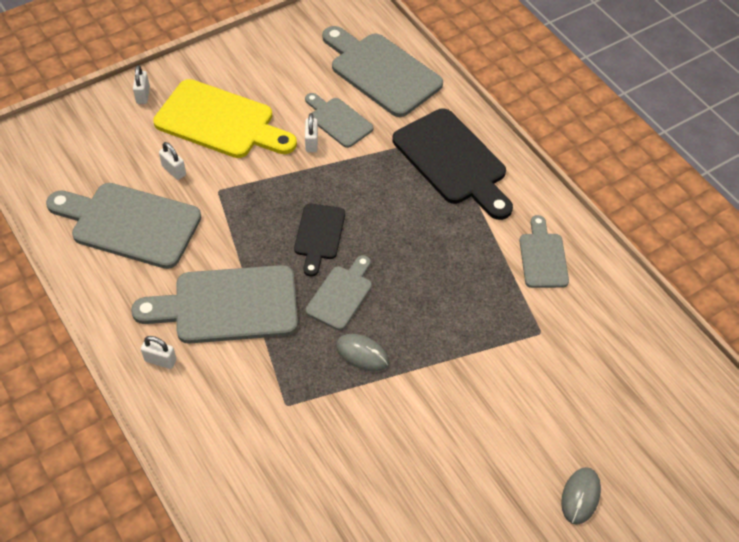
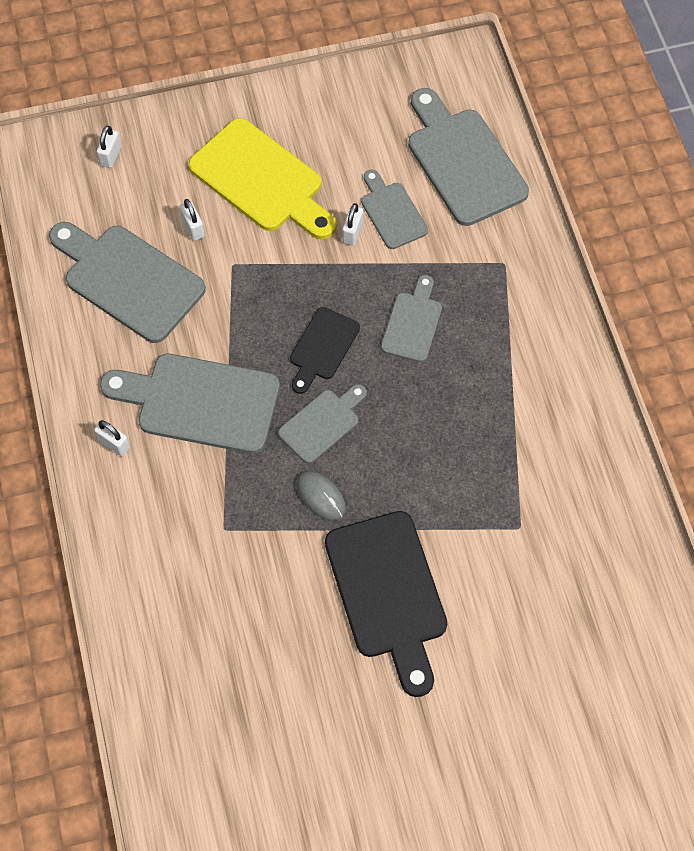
camera: 20 degrees right, 10 degrees up
(143, 95) = (188, 125): white padlock -> white padlock (111, 156)
(453, 161) = (502, 297): black cutting board -> black cutting board (388, 593)
(543, 257) = (558, 441): grey cutting board -> grey cutting board (412, 323)
(580, 496) = (489, 717): grey mouse -> none

